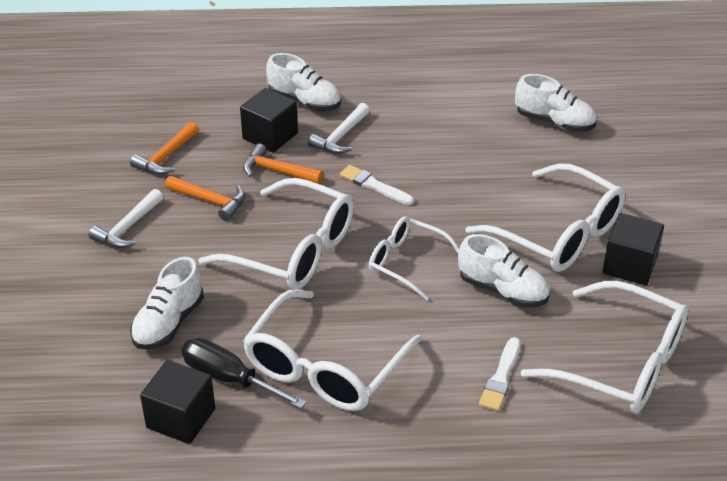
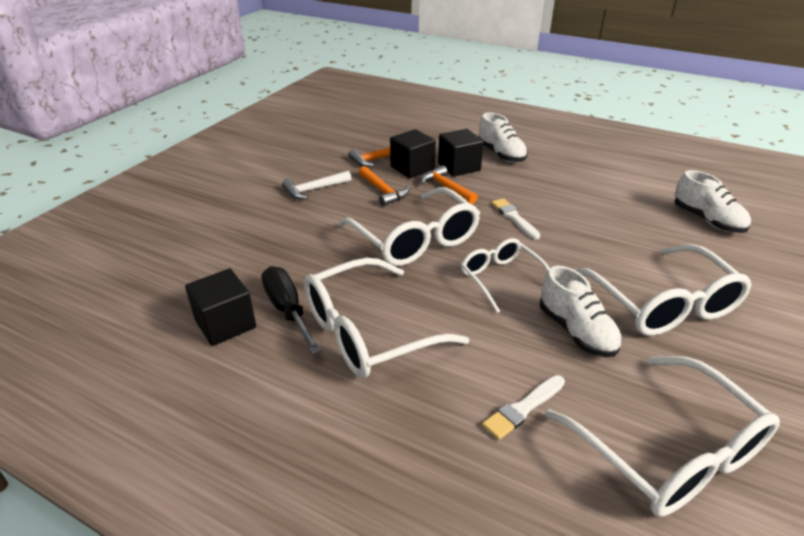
camera: 30 degrees right, 5 degrees down
(169, 323) = (282, 255): white shoe -> none
(340, 137) = (511, 181): white hammer -> none
(629, 265) = (728, 357): black cube -> black cube (412, 168)

